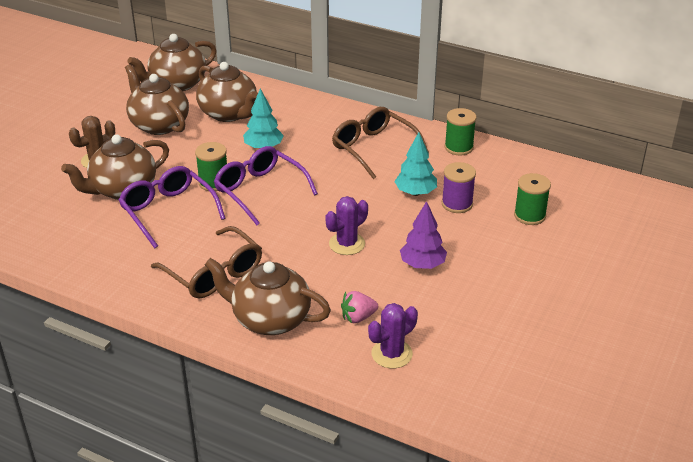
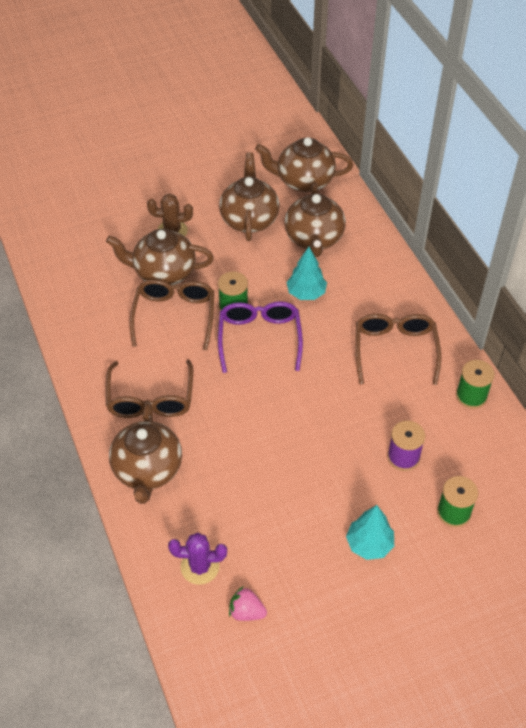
camera: 40 degrees right, 15 degrees up
(168, 211) = (174, 316): purple glasses -> brown glasses
(270, 319) = (147, 470): brown teapot -> brown teapot turned 150 degrees counterclockwise
(347, 244) = (272, 437): purple cactus -> none
(358, 317) = (210, 515): pink strawberry -> pink strawberry (246, 612)
(415, 193) = (380, 421): turquoise tree -> turquoise tree (369, 544)
(422, 264) = (309, 499): purple tree -> none

